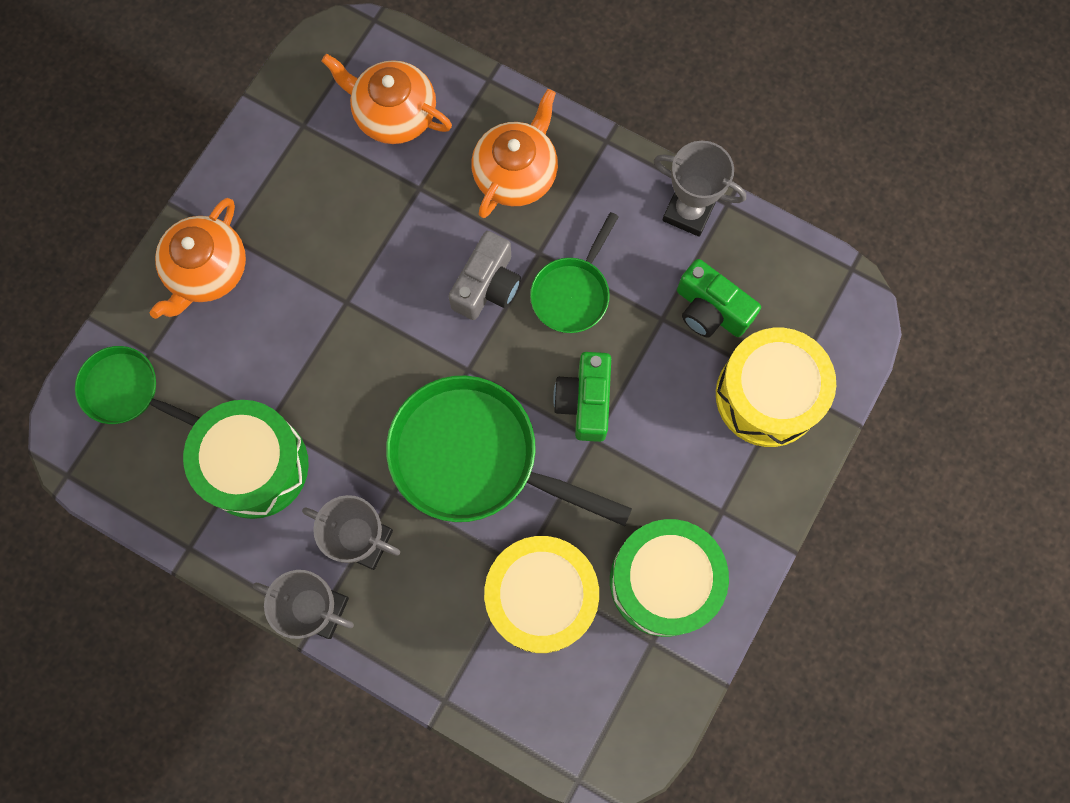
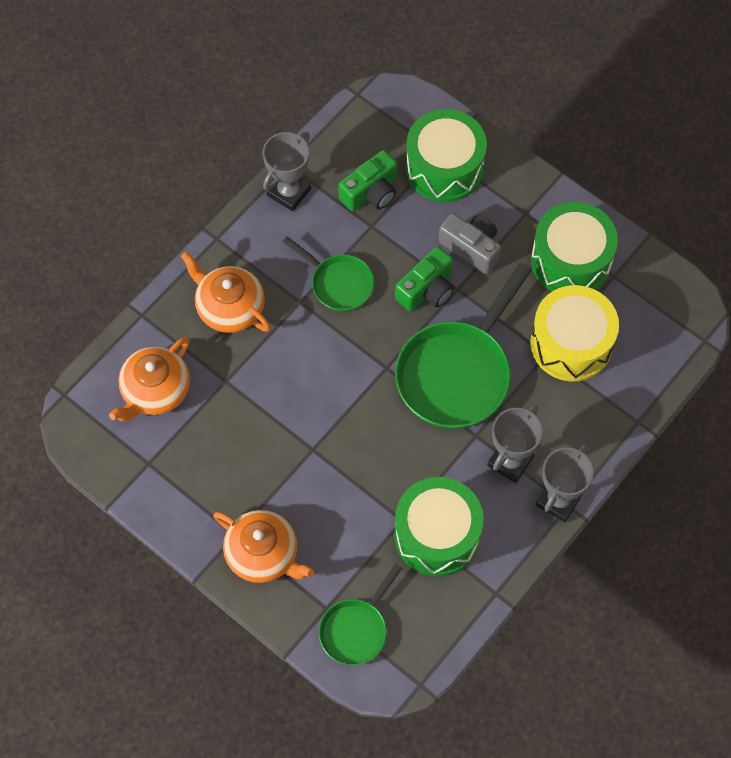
camera: 80 degrees left, 10 degrees down
(487, 286) = (320, 343): grey camera -> grey camera (471, 247)
(585, 401) = (427, 289): green camera -> green camera turned 60 degrees counterclockwise
(767, 395) = (444, 167): yellow drum -> green drum

